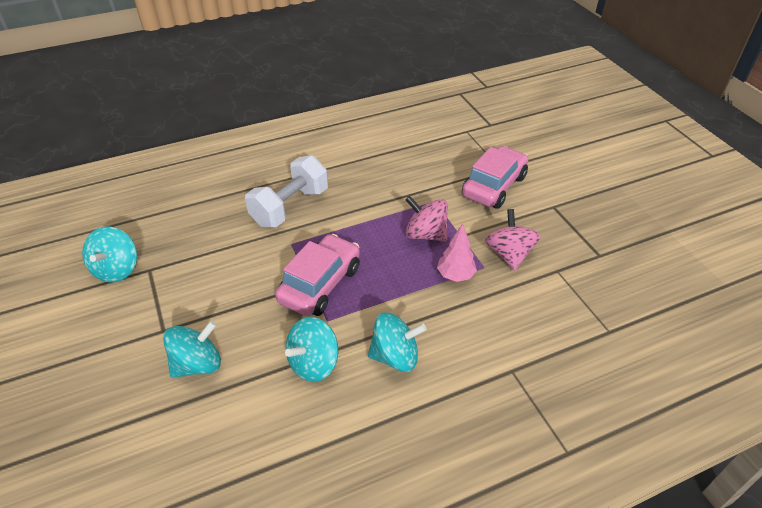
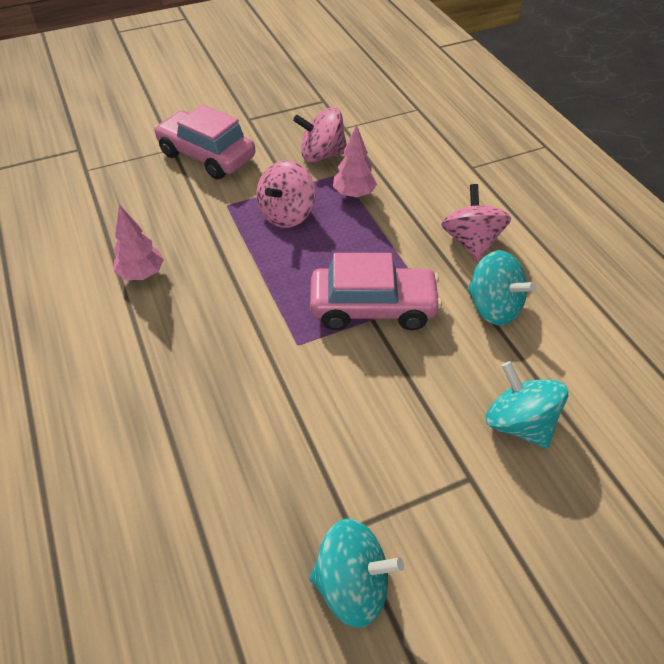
camera: 90 degrees left, 5 degrees up
(290, 207) = (218, 351): white dumbbell -> none
(320, 284) = (373, 308): pink car -> pink car turned 150 degrees clockwise
(360, 168) = (142, 274): none -> pink tree
(395, 356) = (471, 242): turquoise spinning top -> pink spinning top

